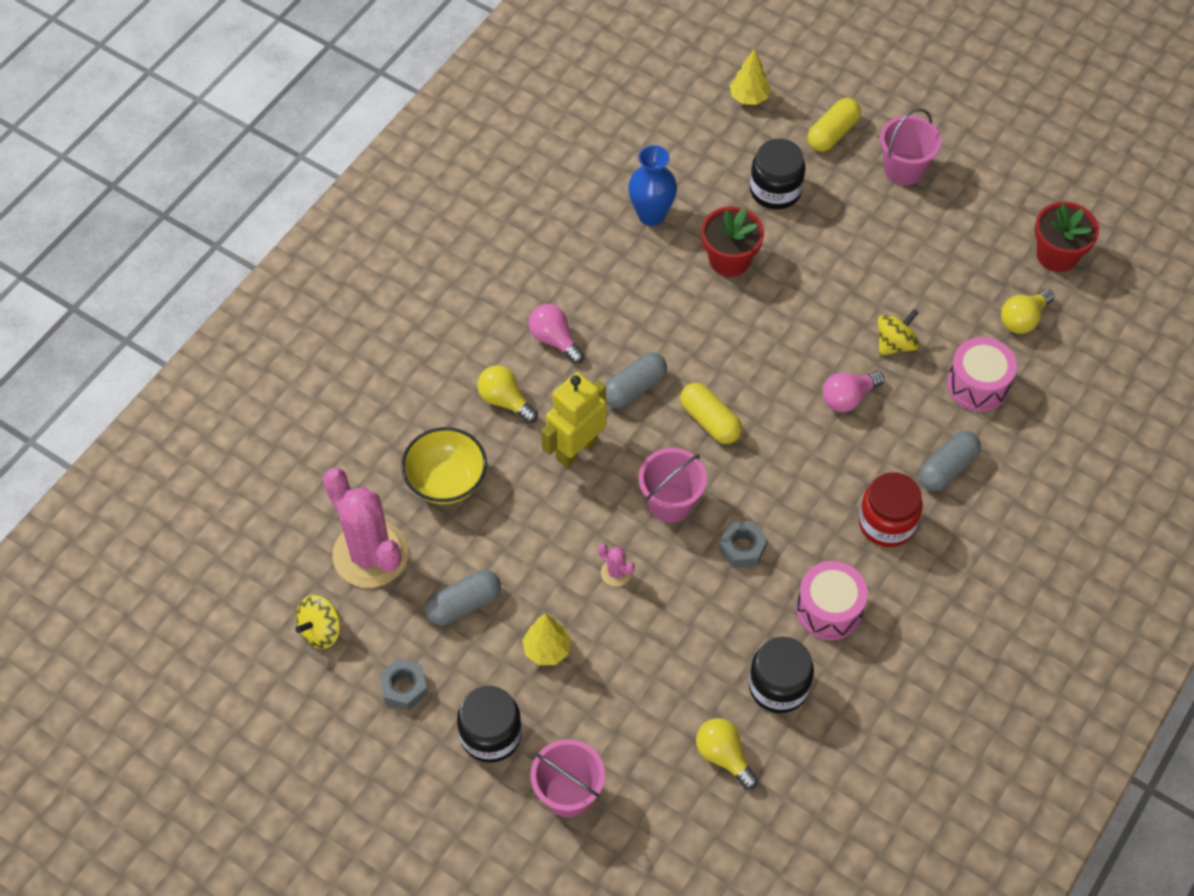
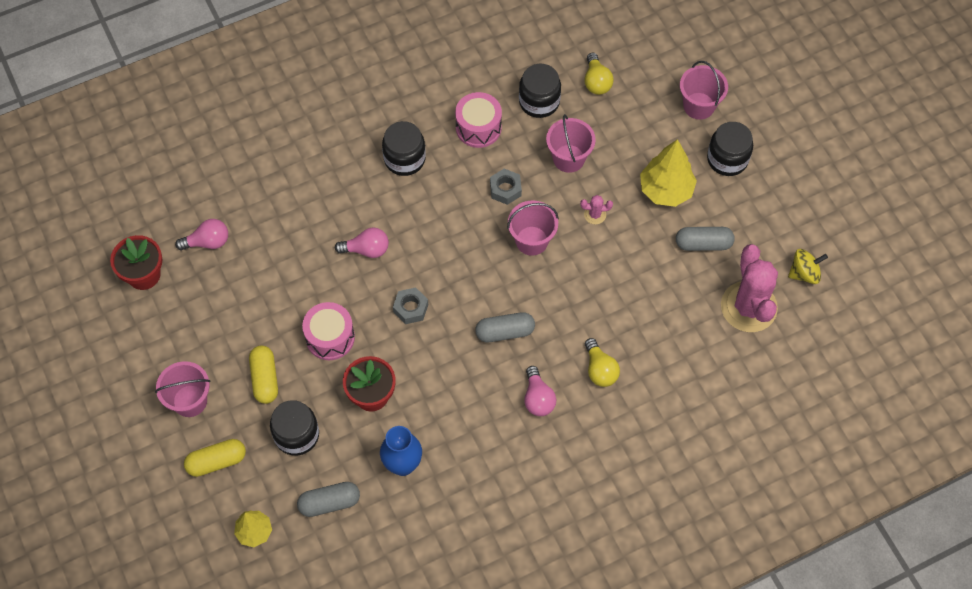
camera: 150 degrees left, 5 degrees up
(404, 688) = (767, 212): grey nut -> grey nut (410, 308)
(446, 481) = (672, 331): yellow bowl -> none
(547, 649) = (666, 190): yellow tree -> yellow tree, size x1.66
(576, 449) = (571, 308): yellow robot -> none
(616, 572) = (595, 214): pink cactus -> pink cactus turned 75 degrees counterclockwise
(692, 628) = (568, 158): none -> pink bucket
(710, 421) = (469, 281): yellow capsule -> yellow capsule (265, 379)
(887, 523) = (404, 159): red jar -> black jar
(895, 344) = (306, 270): yellow spinning top -> none
(947, 468) = (340, 172): grey capsule -> grey capsule (329, 502)
(977, 385) = (276, 214): pink drum -> pink drum (330, 337)
(1023, 319) = (207, 242): yellow light bulb -> pink light bulb

